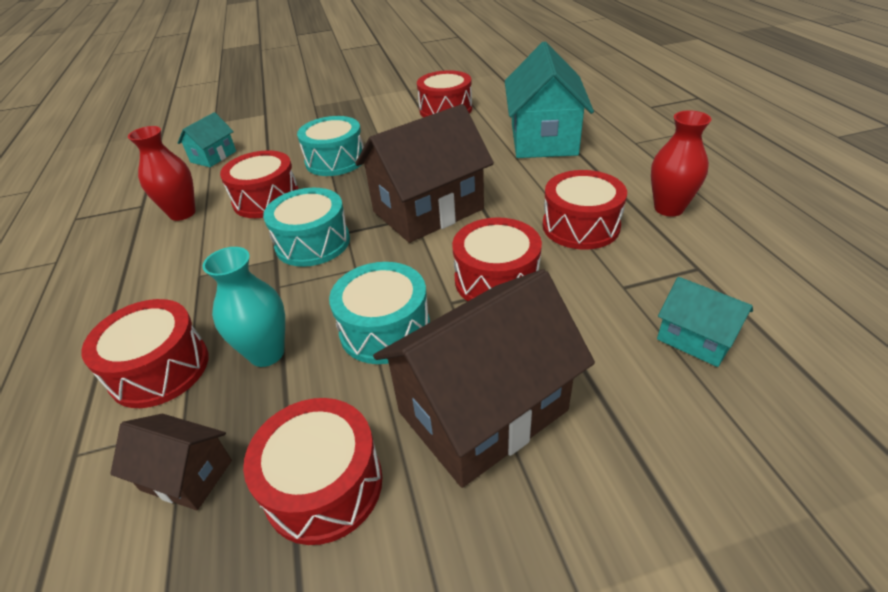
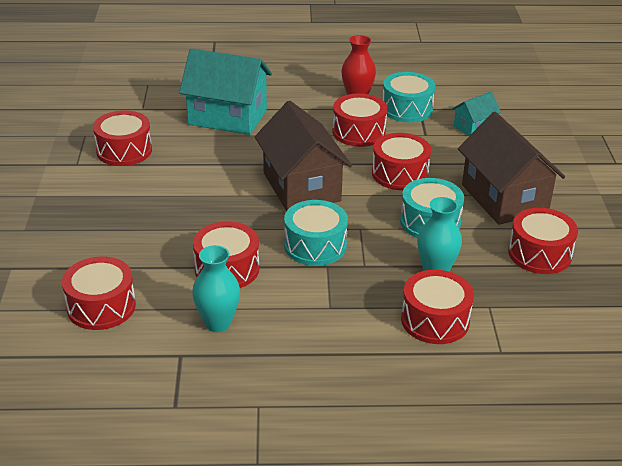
camera: 80 degrees left, 5 degrees down
(182, 213) = (218, 323): red vase -> turquoise vase
(186, 475) = (525, 302): brown house -> none
(213, 157) = (101, 306): turquoise house -> red drum
(335, 160) = (179, 224): turquoise drum -> turquoise drum (407, 109)

